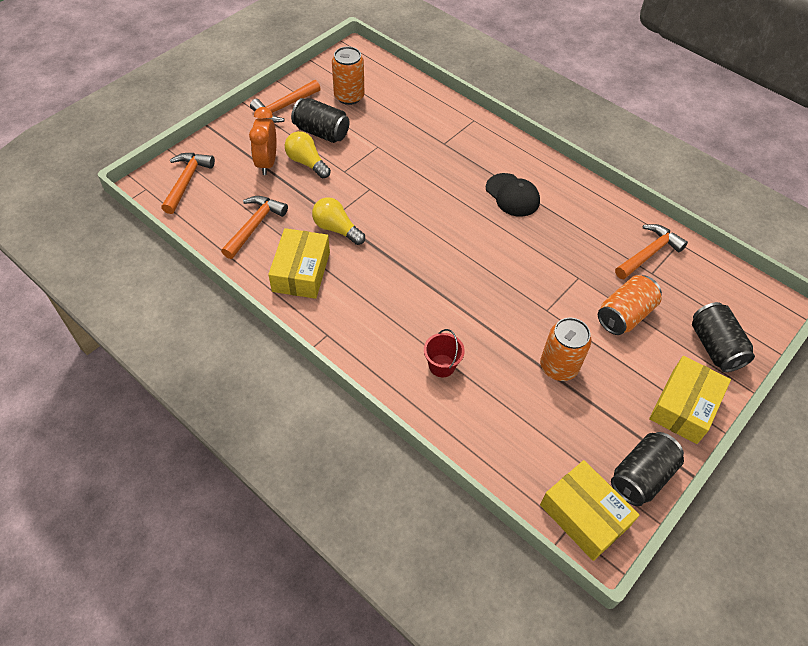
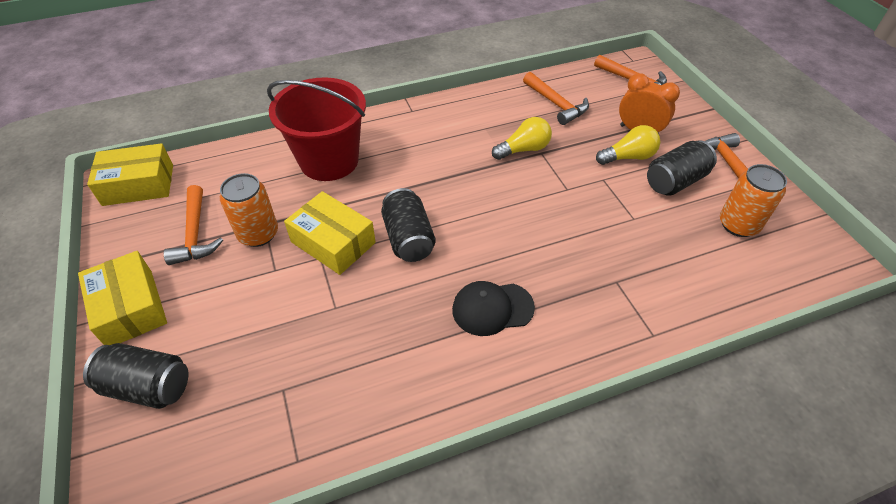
camera: 120 degrees right, 5 degrees down
(301, 271) = (486, 115): yellow box -> yellow box (333, 242)
(442, 366) = (329, 160): red bucket -> red bucket, size x2.37
(624, 315) = (258, 322): orange can -> none
(641, 476) = (120, 235): black can -> black can (408, 238)
(649, 253) = (310, 407): orange hammer -> orange hammer (195, 234)

